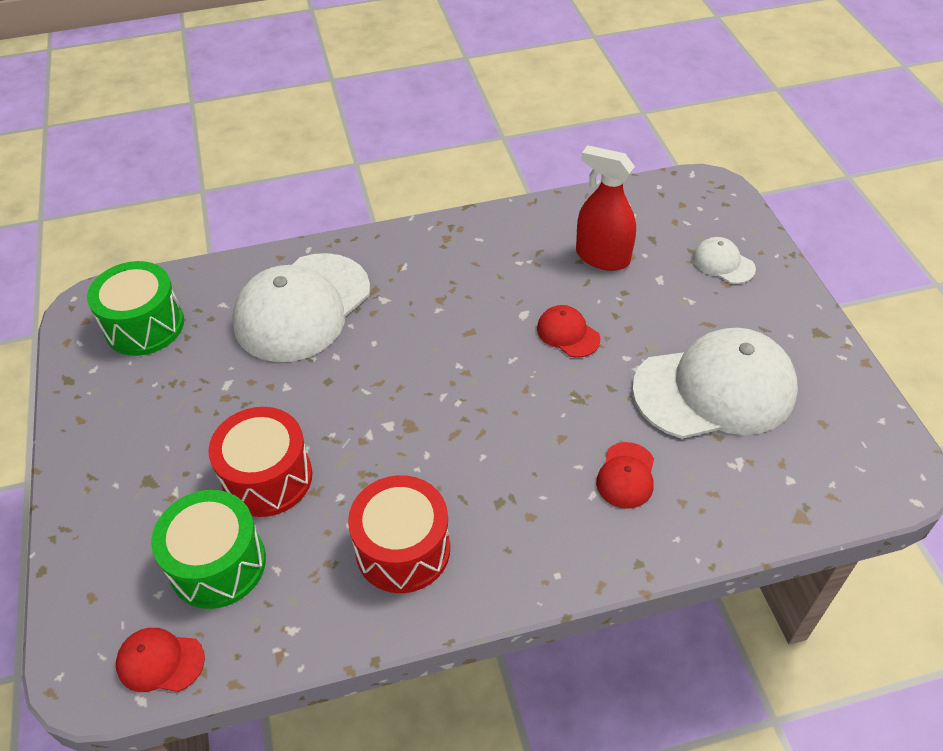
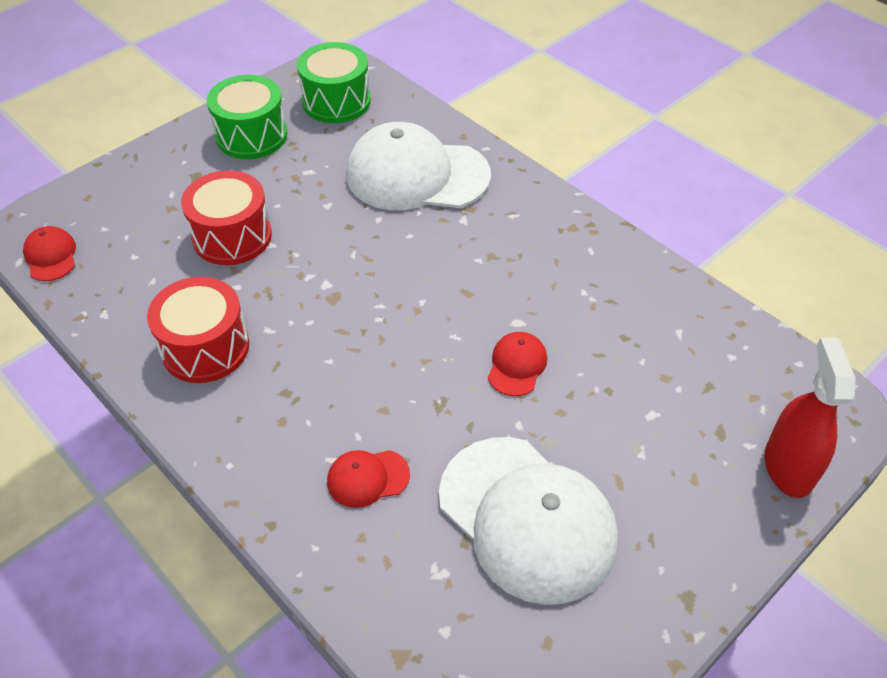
camera: 60 degrees right, 0 degrees up
(218, 564) = (142, 246): green drum -> green drum (251, 136)
(602, 257) = (644, 354): red spray bottle -> red spray bottle (788, 467)
(723, 263) = (725, 465): white cap -> none

